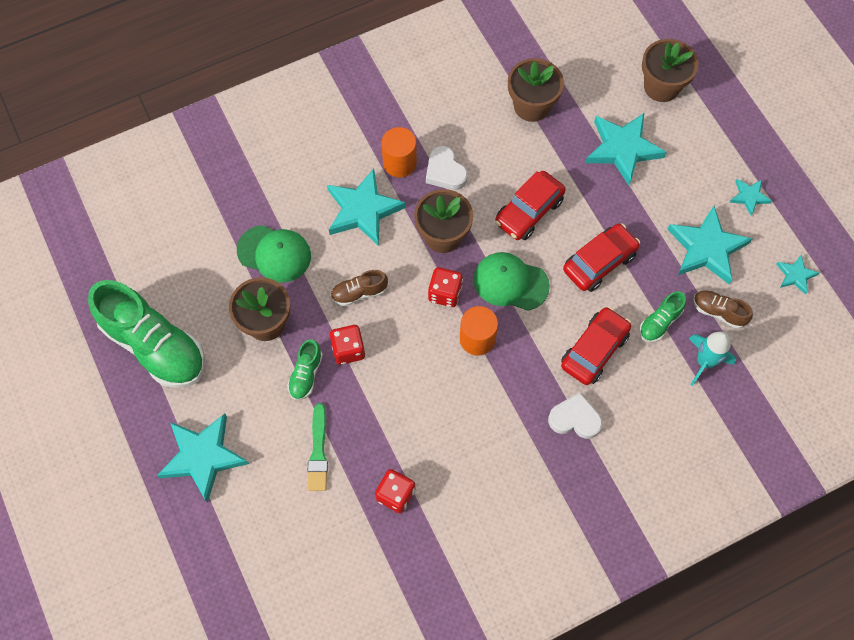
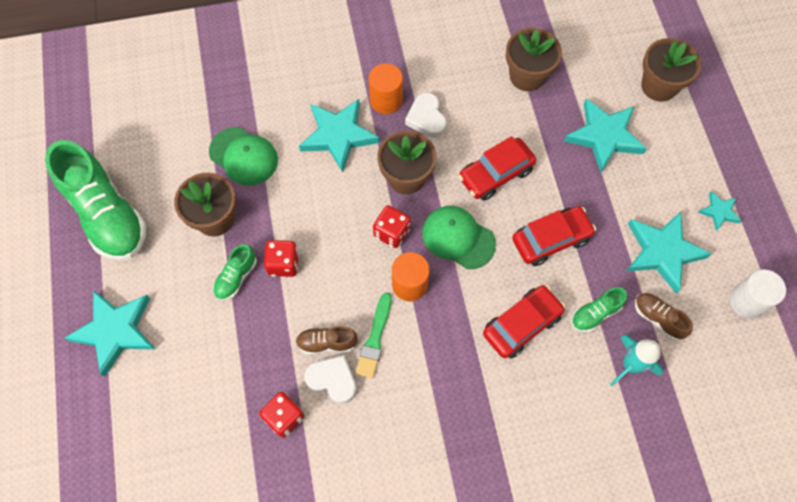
camera: 15 degrees right, 0 degrees up
(318, 451) = (224, 354): green brush -> green brush (375, 338)
(359, 293) = (310, 212): brown shoe -> brown shoe (327, 343)
(575, 419) = (483, 388): white heart -> white heart (332, 380)
(795, 275) = (747, 301): turquoise star -> white cylinder

